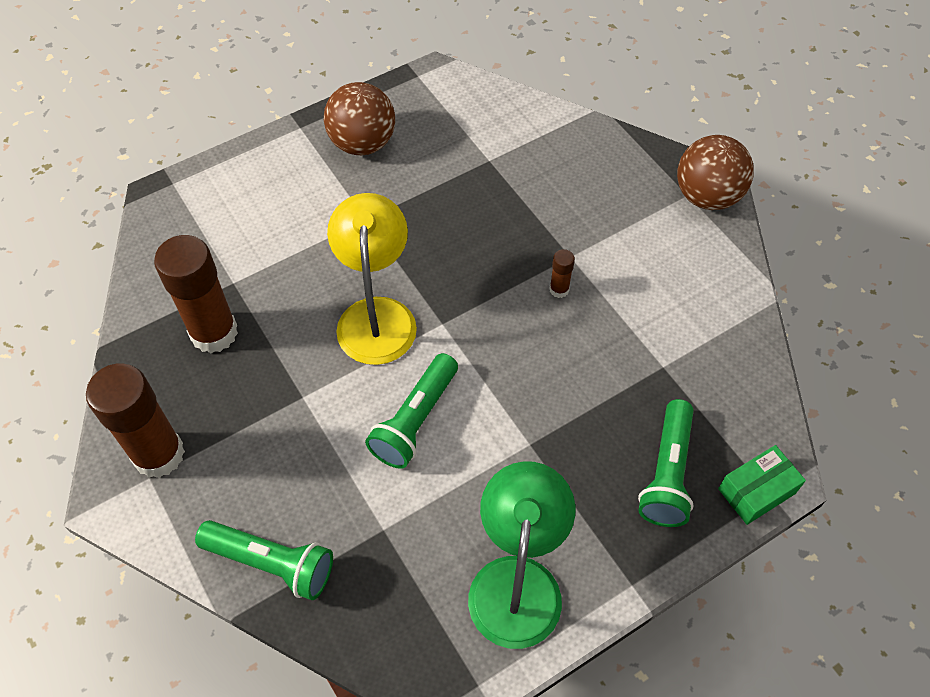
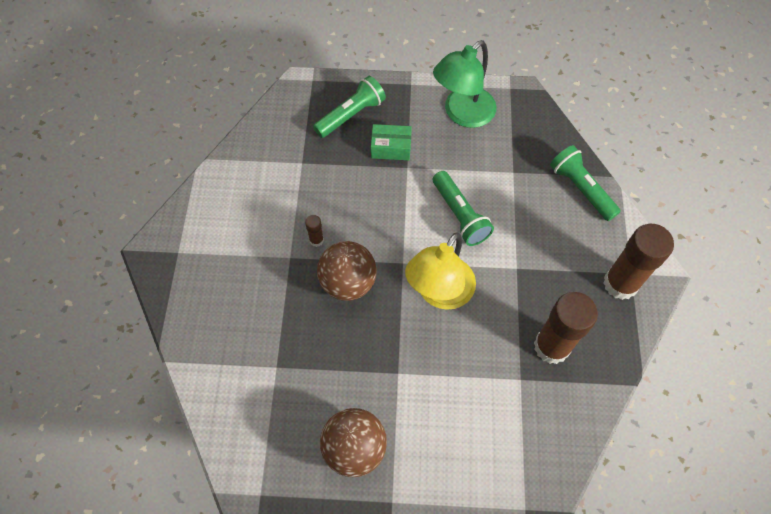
camera: 145 degrees left, 5 degrees up
(415, 420) = (460, 215): green flashlight -> green flashlight turned 90 degrees clockwise
(707, 196) = (168, 243): brown ball -> brown ball (348, 282)
(756, 491) = (317, 84): green box -> green box (391, 148)

